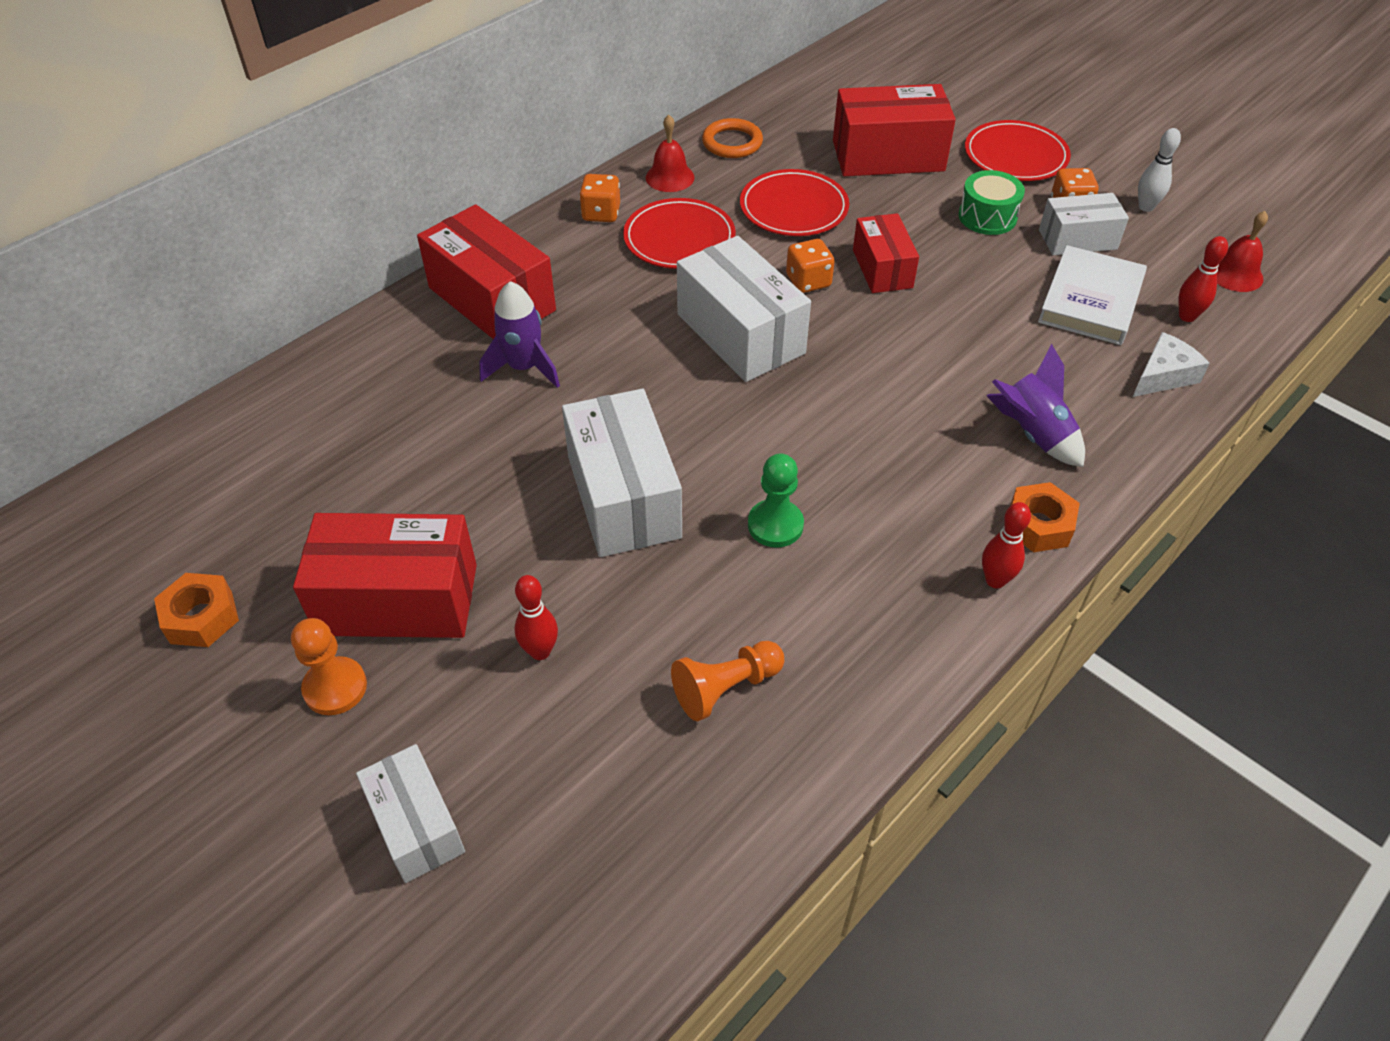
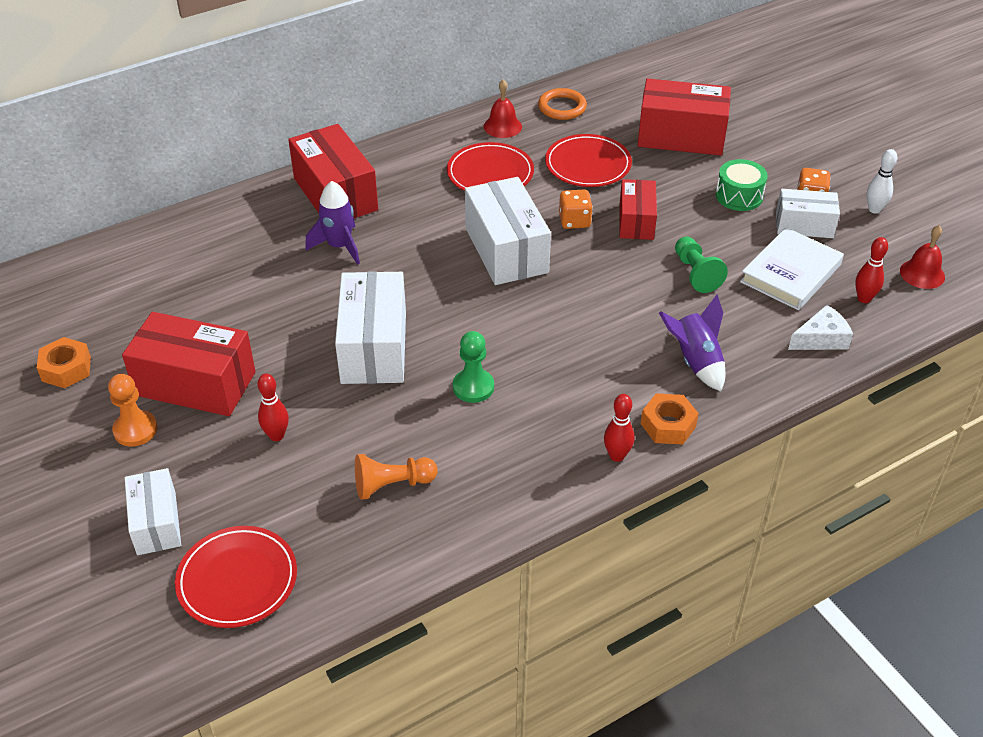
camera: 15 degrees right, 5 degrees down
(601, 213) = (439, 145): orange dice -> none
(982, 321) = (696, 273): none -> green pawn
(1015, 156) = (785, 152): red plate -> red plate (237, 580)

